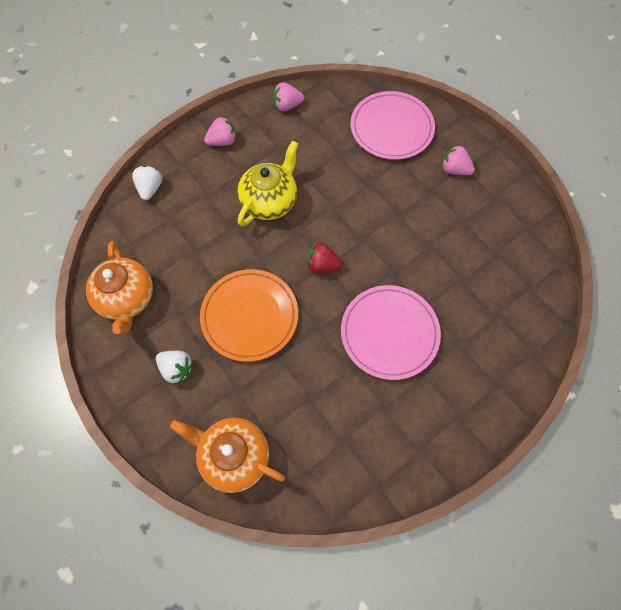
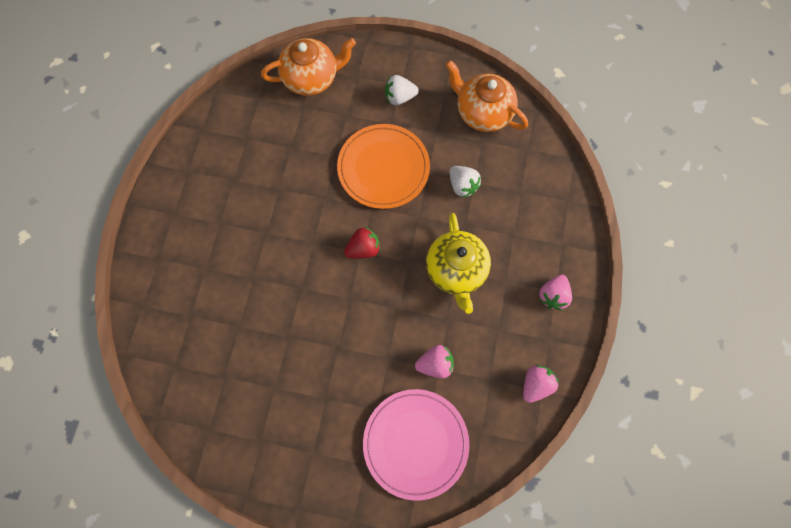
camera: 140 degrees right, 5 degrees up
(150, 188) = (562, 204): white strawberry -> white strawberry (462, 186)
(389, 333) = (267, 235): pink plate -> none
(454, 170) = (319, 442): pink strawberry -> pink strawberry (435, 364)

